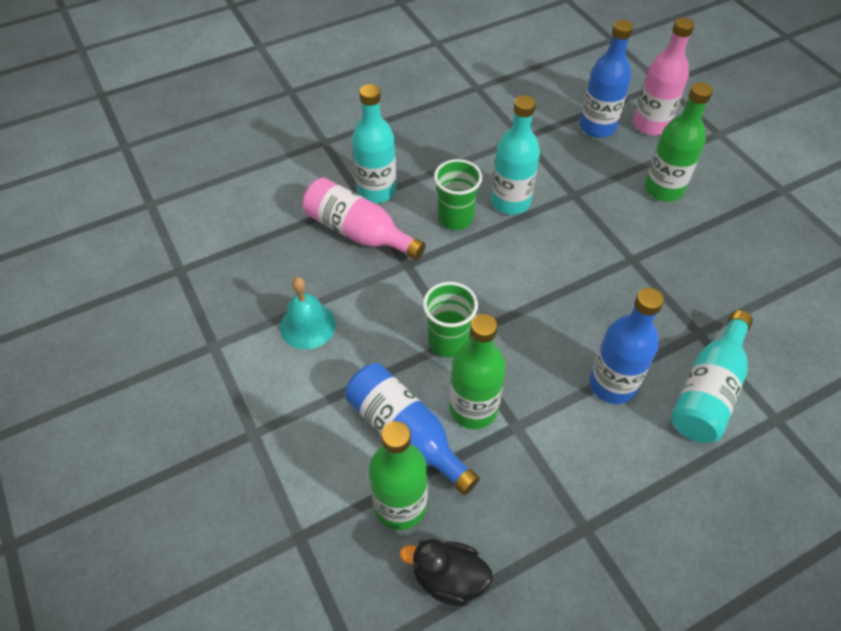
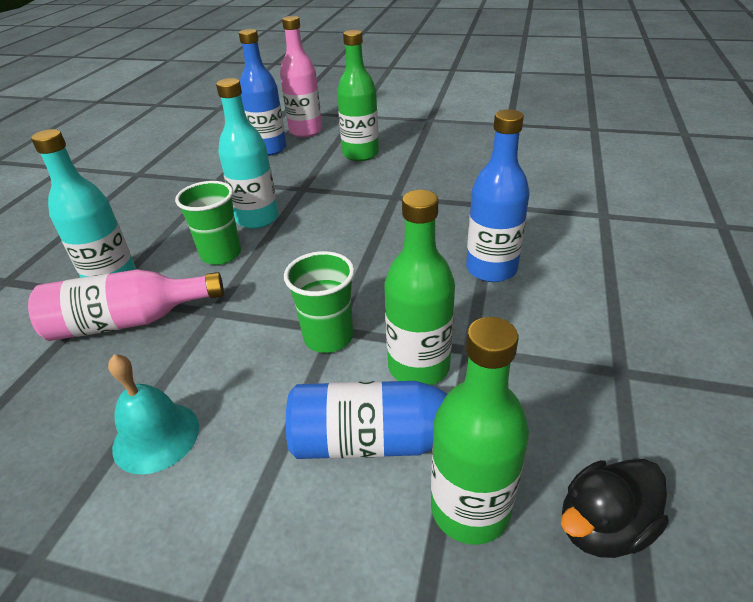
camera: 45 degrees left, 15 degrees down
(708, 391) = (548, 229): turquoise bottle -> none

